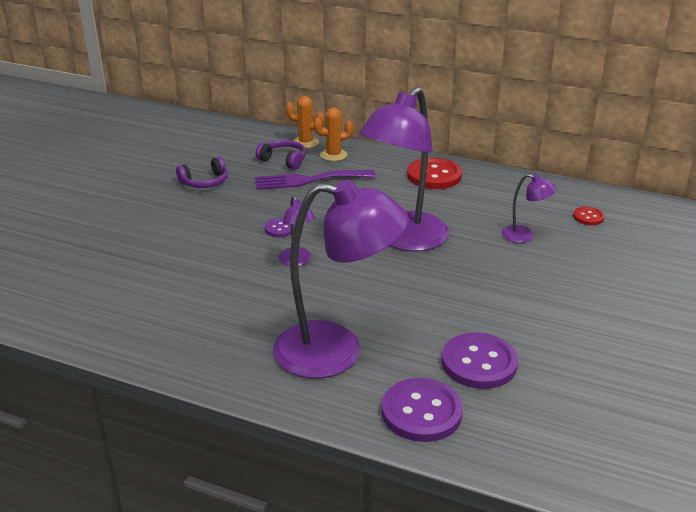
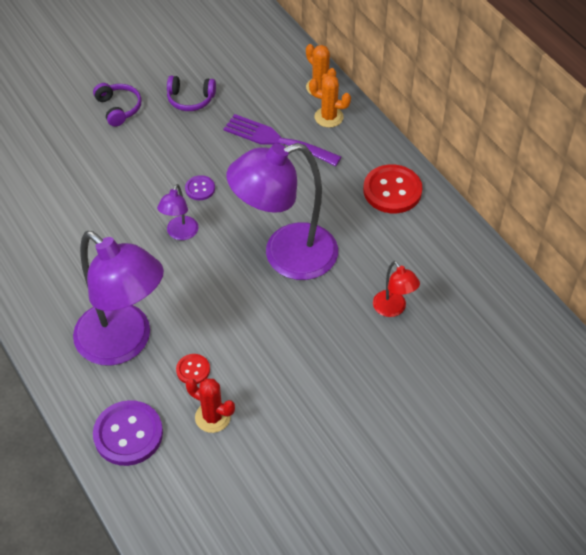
camera: 35 degrees right, 20 degrees up
(283, 160) = (279, 103): purple headphones -> purple headphones (119, 108)
(479, 363) = (212, 417): purple button -> red cactus
(524, 236) = (393, 309): purple lamp -> red lamp
(588, 217) = (478, 319): red button -> red button (193, 370)

